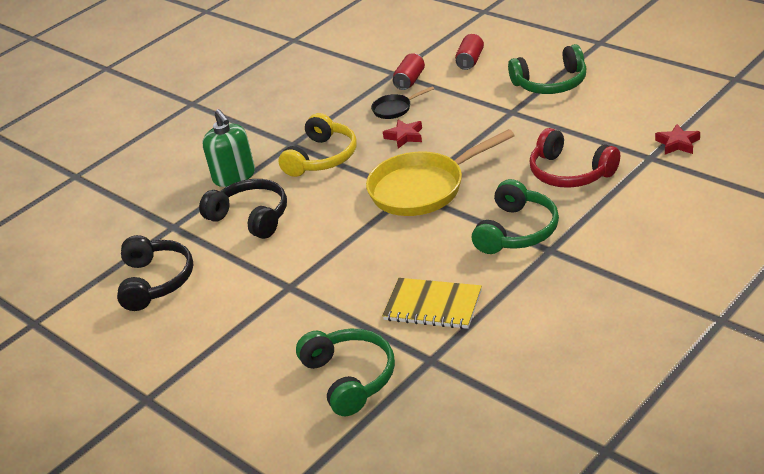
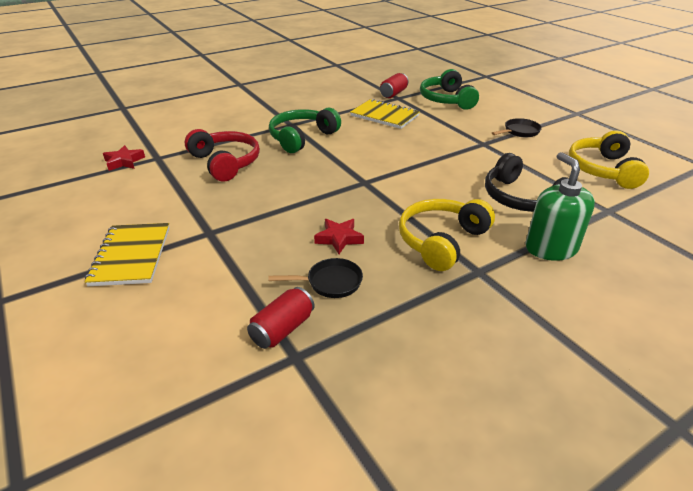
camera: 170 degrees left, 0 degrees up
(156, 281) = (603, 170): black headphones -> yellow headphones
(240, 325) = (519, 132): none -> black pan
(423, 188) = (351, 182): yellow pan -> none
(470, 61) = (174, 337): red can -> red can (393, 94)
(551, 83) = (131, 256): green headphones -> yellow notebook

